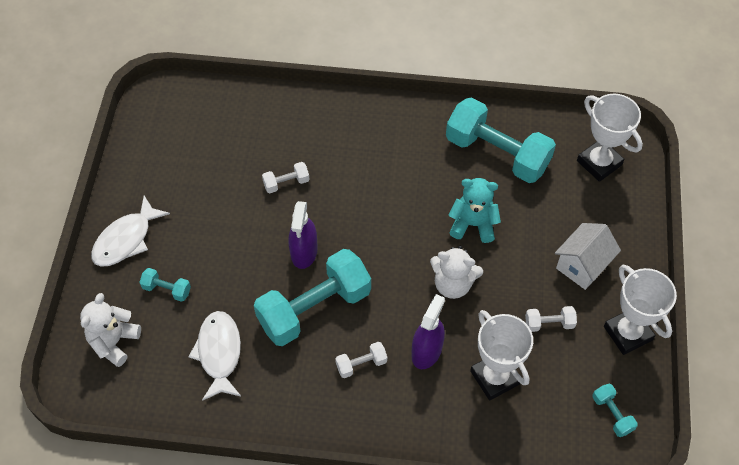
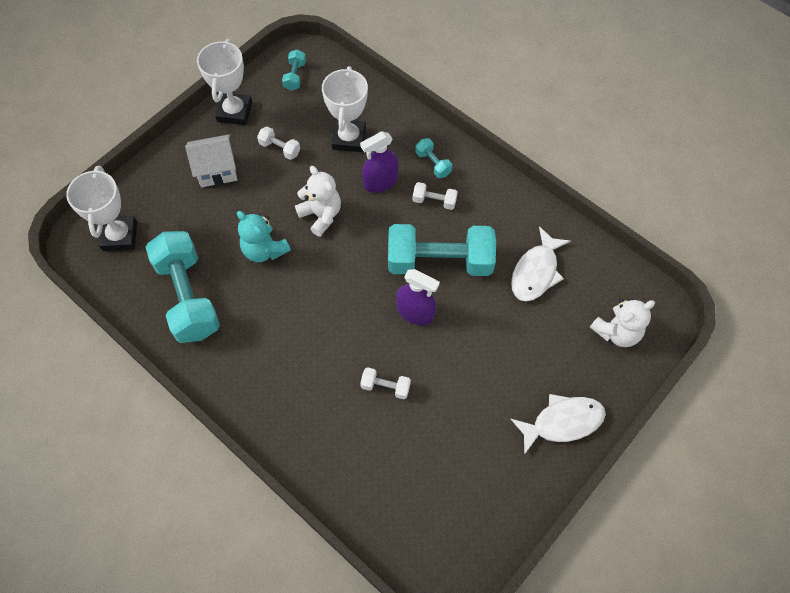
camera: 145 degrees left, 5 degrees up
(167, 289) = (550, 351): turquoise dumbbell -> turquoise dumbbell (433, 163)
(304, 252) = (415, 312): purple spray bottle -> purple spray bottle turned 75 degrees clockwise

